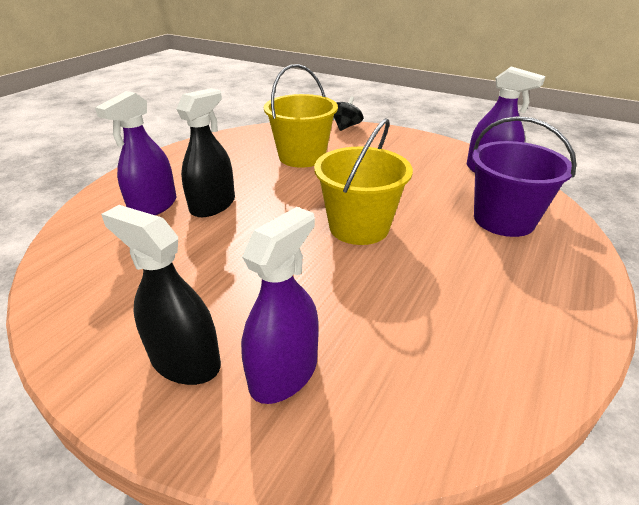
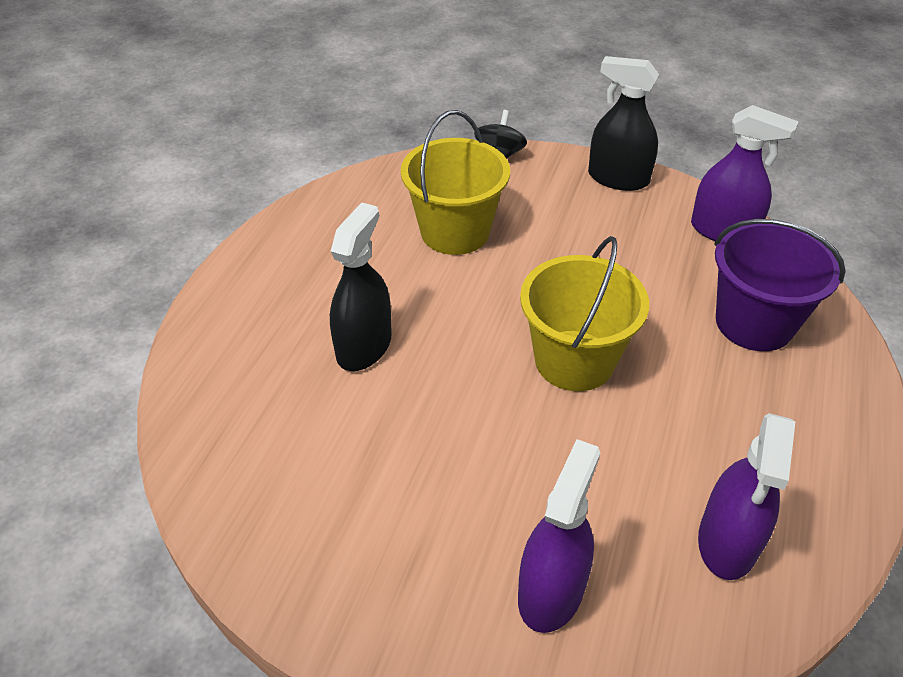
camera: 10 degrees left, 10 degrees up
(153, 206) = (281, 359): purple spray bottle -> purple spray bottle (727, 541)
(185, 361) = (434, 594): black spray bottle -> black spray bottle (618, 178)

